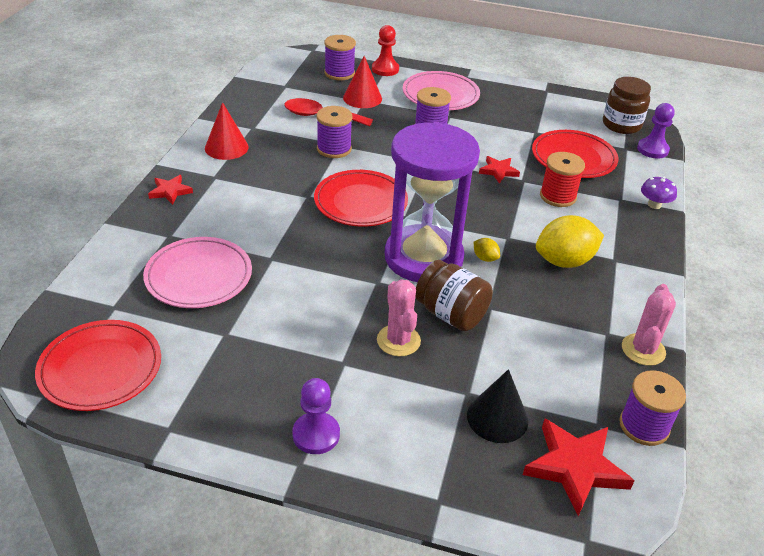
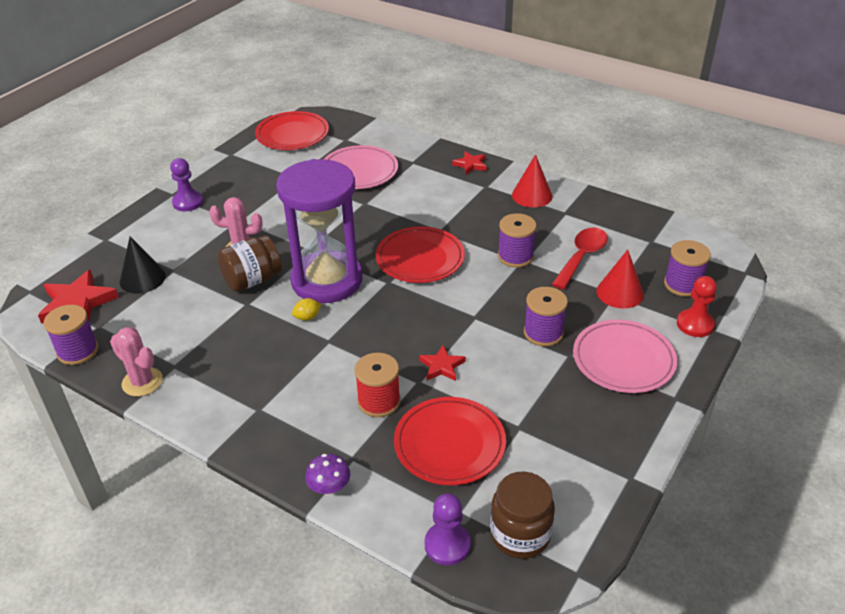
camera: 110 degrees right, 0 degrees up
(564, 261) = (276, 370): yellow lemon -> none

